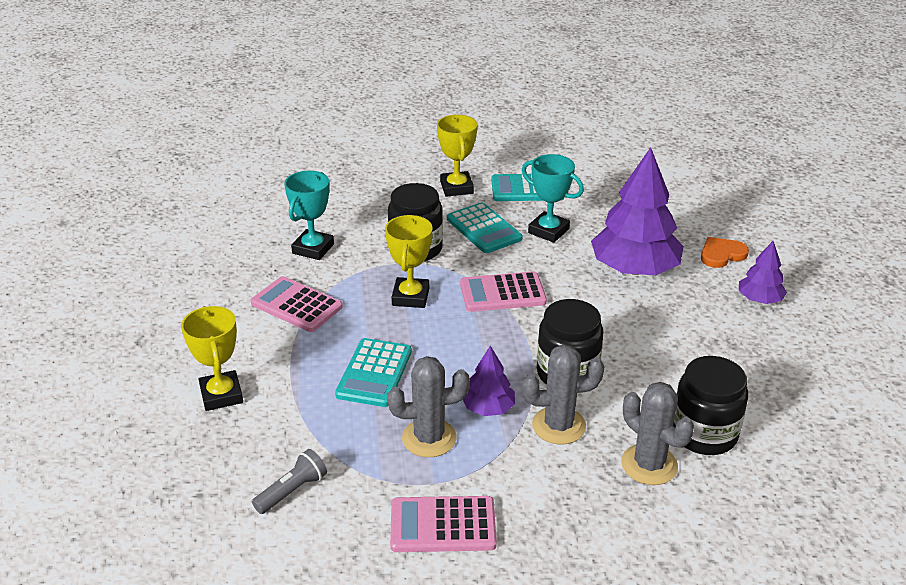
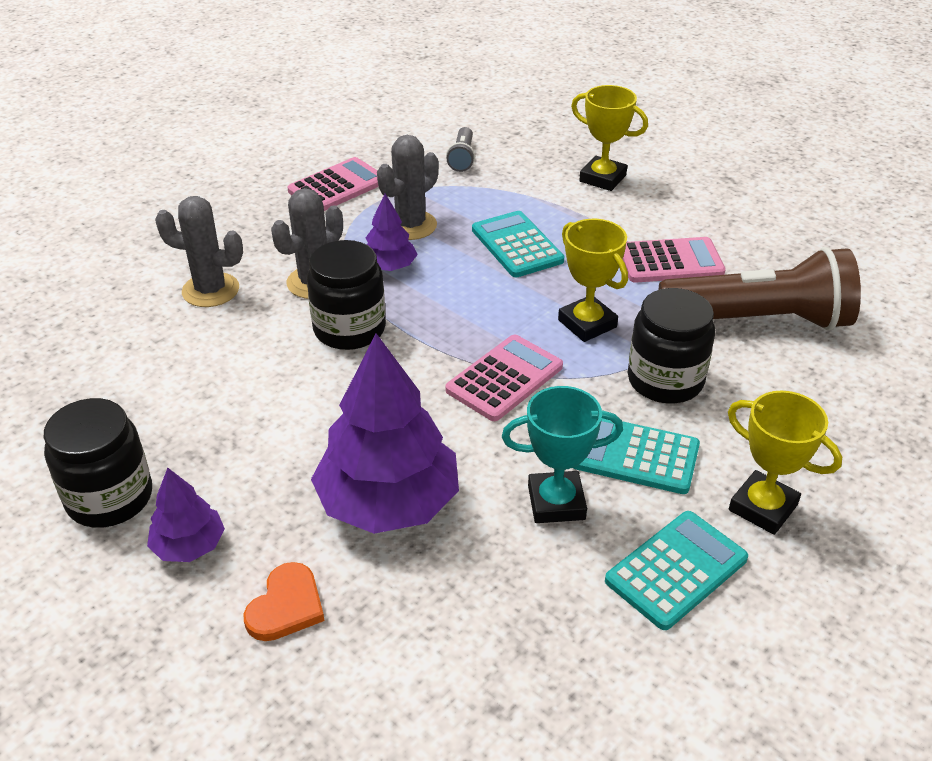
camera: 140 degrees right, 5 degrees up
(313, 249) = (759, 320): turquoise trophy -> brown flashlight
(704, 434) = (174, 338): black jar -> black jar (110, 498)

